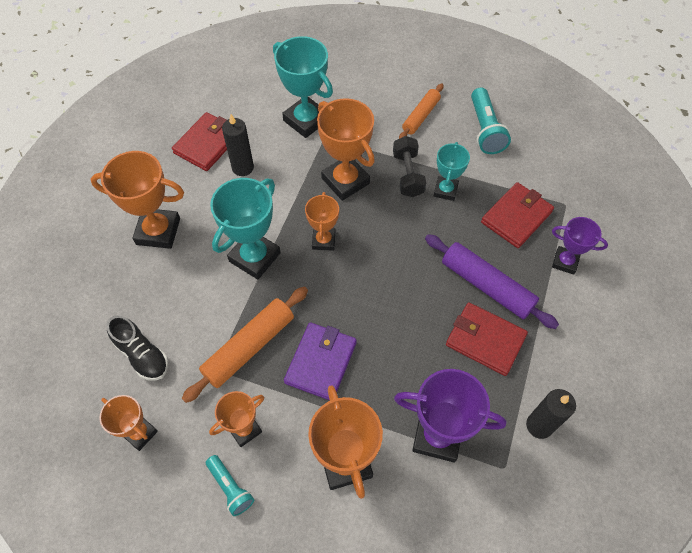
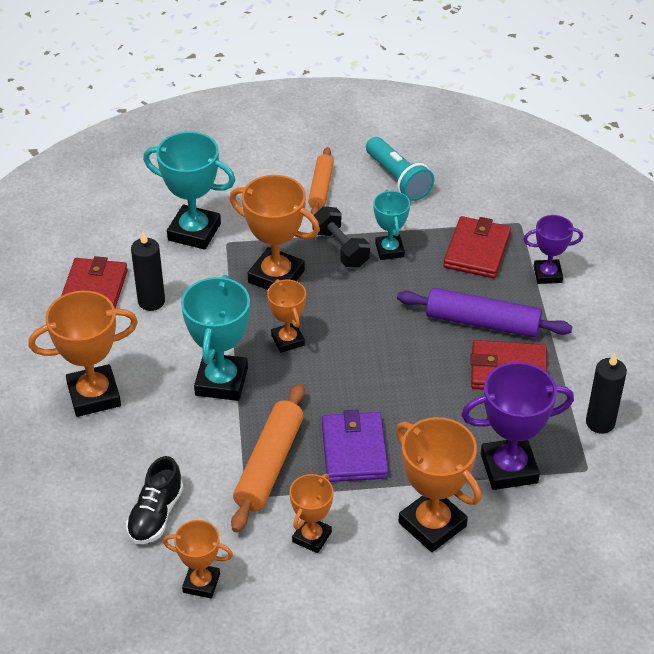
camera: 25 degrees left, 15 degrees down
(142, 355) = (156, 515): black shoe -> black shoe turned 90 degrees clockwise
(230, 487) = (329, 591): turquoise flashlight -> none

